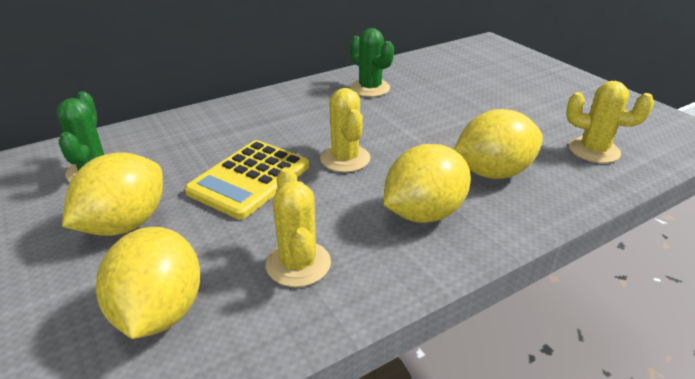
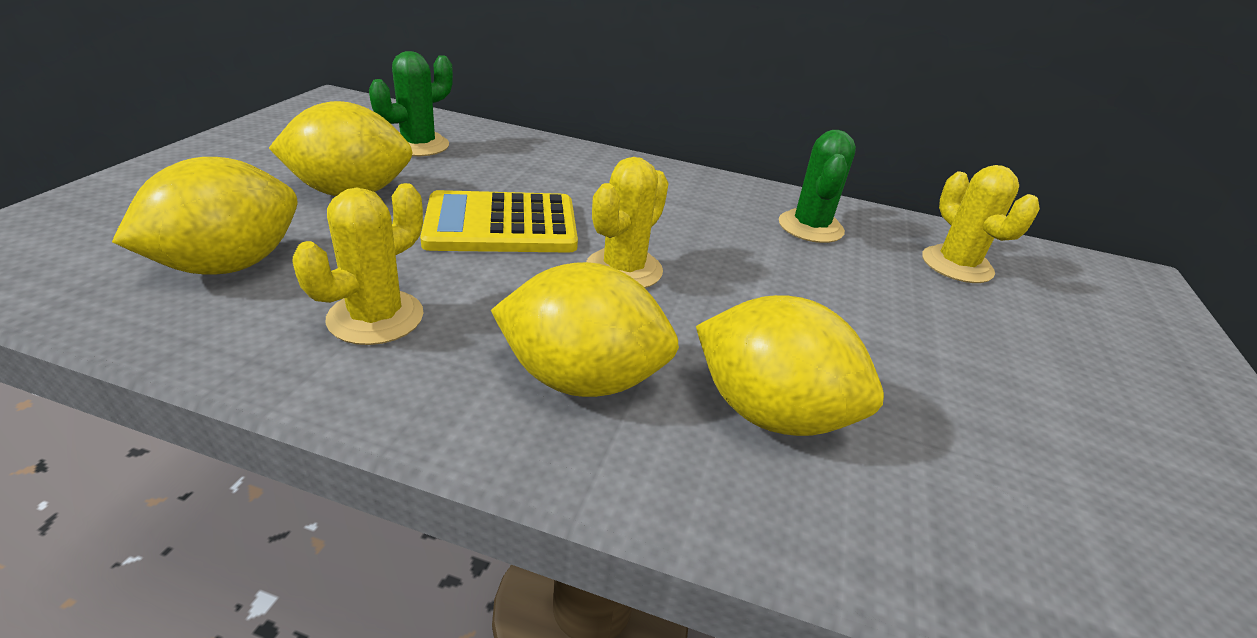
camera: 45 degrees right, 0 degrees up
(593, 150) = (1029, 525): yellow cactus -> yellow cactus (957, 265)

